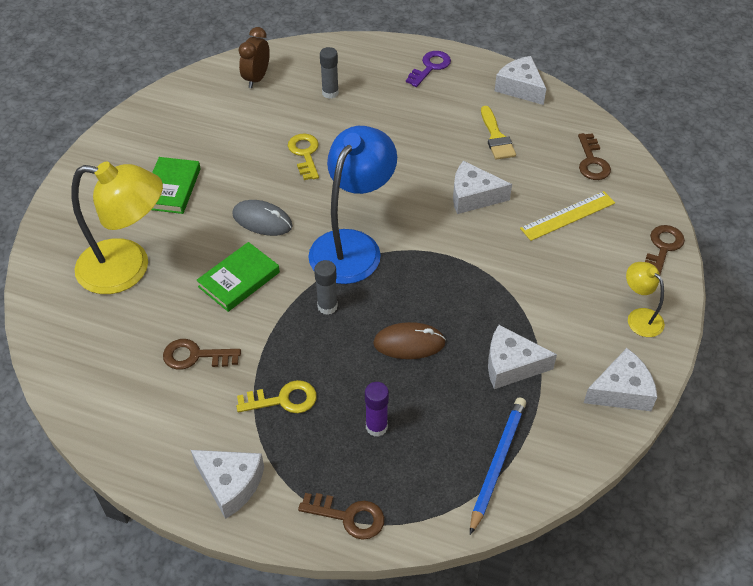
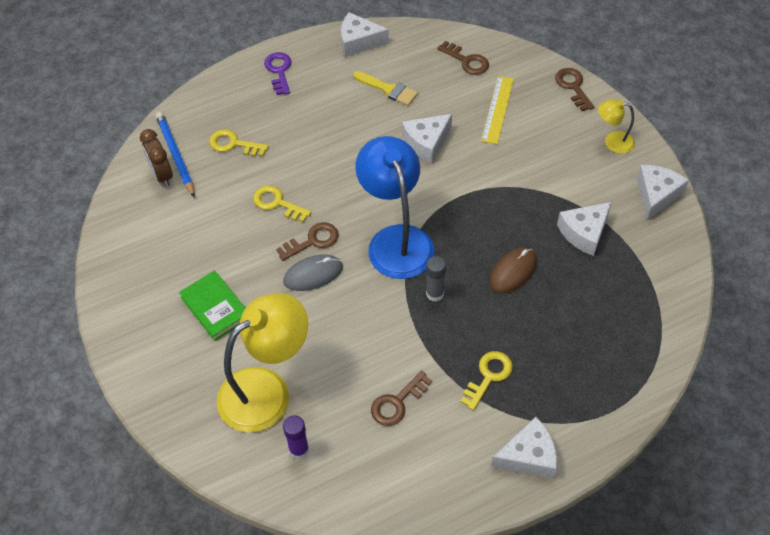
camera: 45 degrees left, 5 degrees up
(239, 280) = (354, 328): green book -> none
(330, 93) = (233, 144): grey glue stick -> yellow key
(349, 516) = (616, 406): brown key -> brown key (313, 241)
(376, 427) = (562, 340): purple glue stick -> purple glue stick (299, 449)
(497, 463) = (649, 297): blue pencil -> blue pencil (176, 155)

